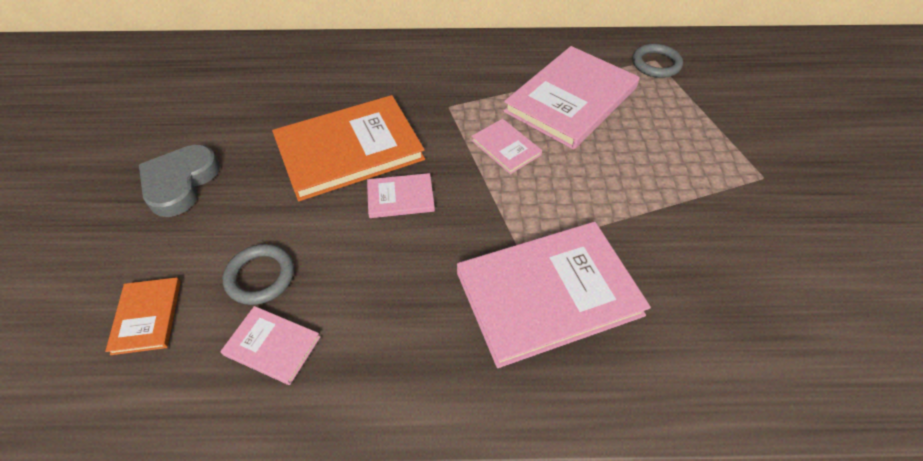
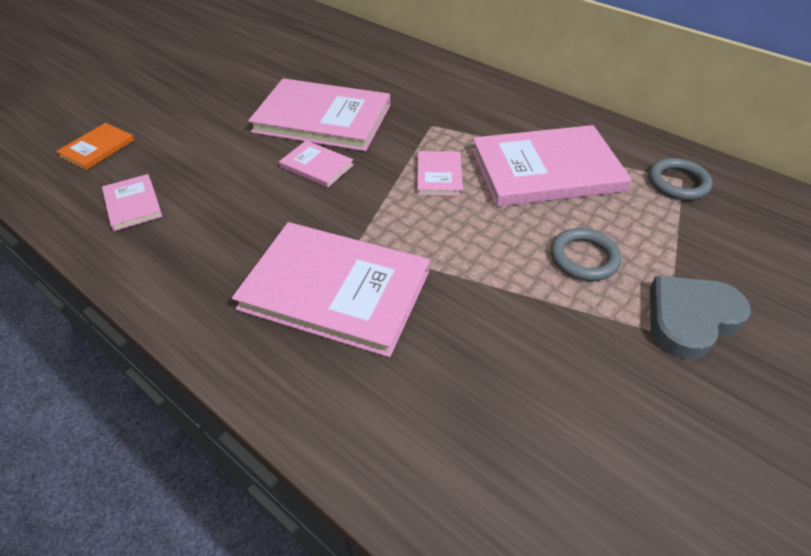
camera: 40 degrees right, 5 degrees down
(180, 183) = (201, 87): grey heart -> grey heart (690, 319)
(260, 276) = (175, 163): grey ring -> grey ring (584, 258)
(349, 150) = (322, 118): orange book -> pink book

